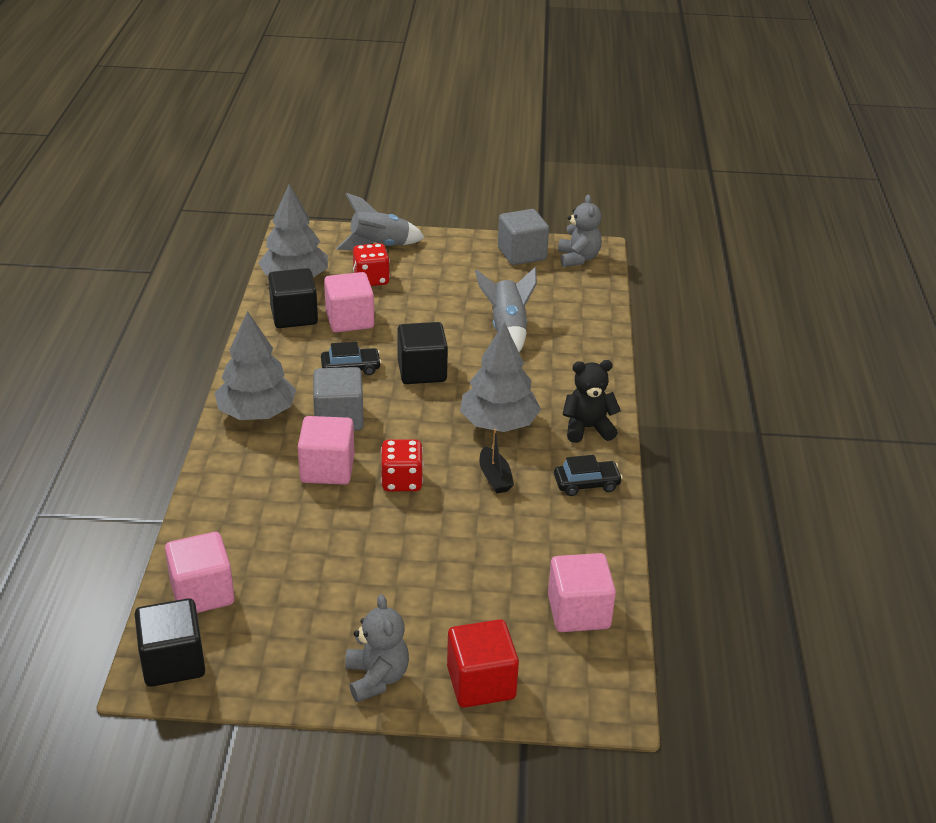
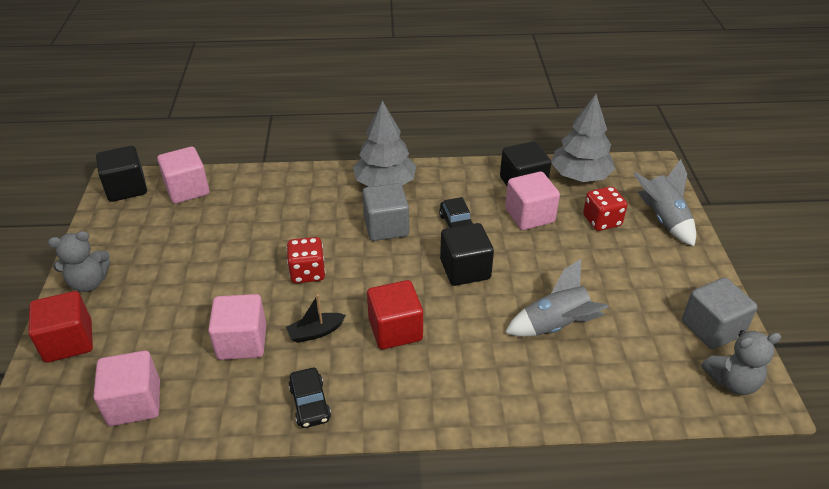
camera: 85 degrees right, 5 degrees up
(327, 469) = (320, 229): pink cube -> pink cube (242, 342)
(498, 424) = (395, 329): grey tree -> red cube
(587, 428) = (399, 401): black teddy bear -> none

